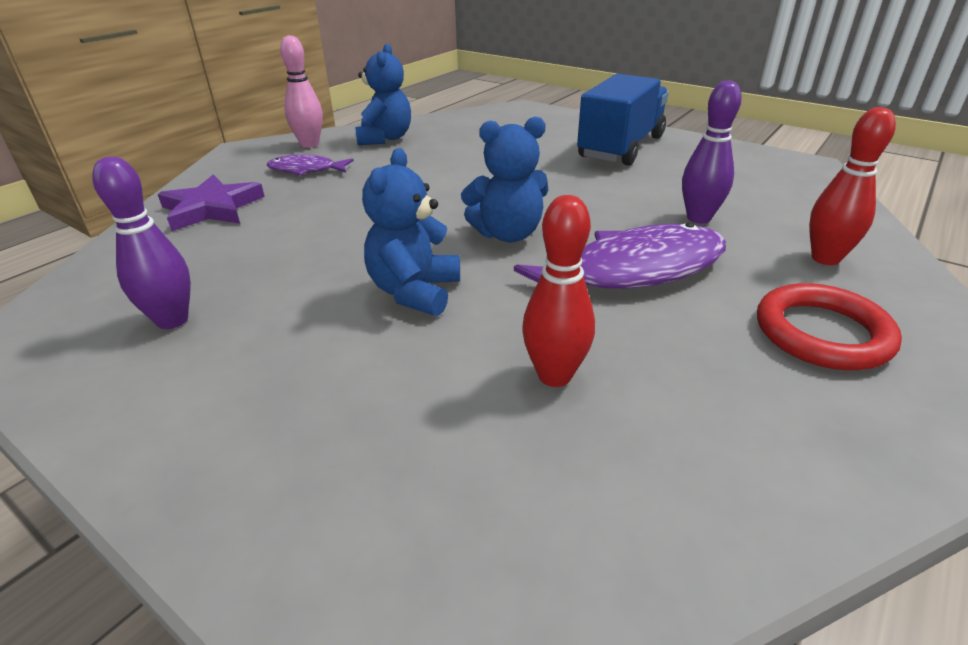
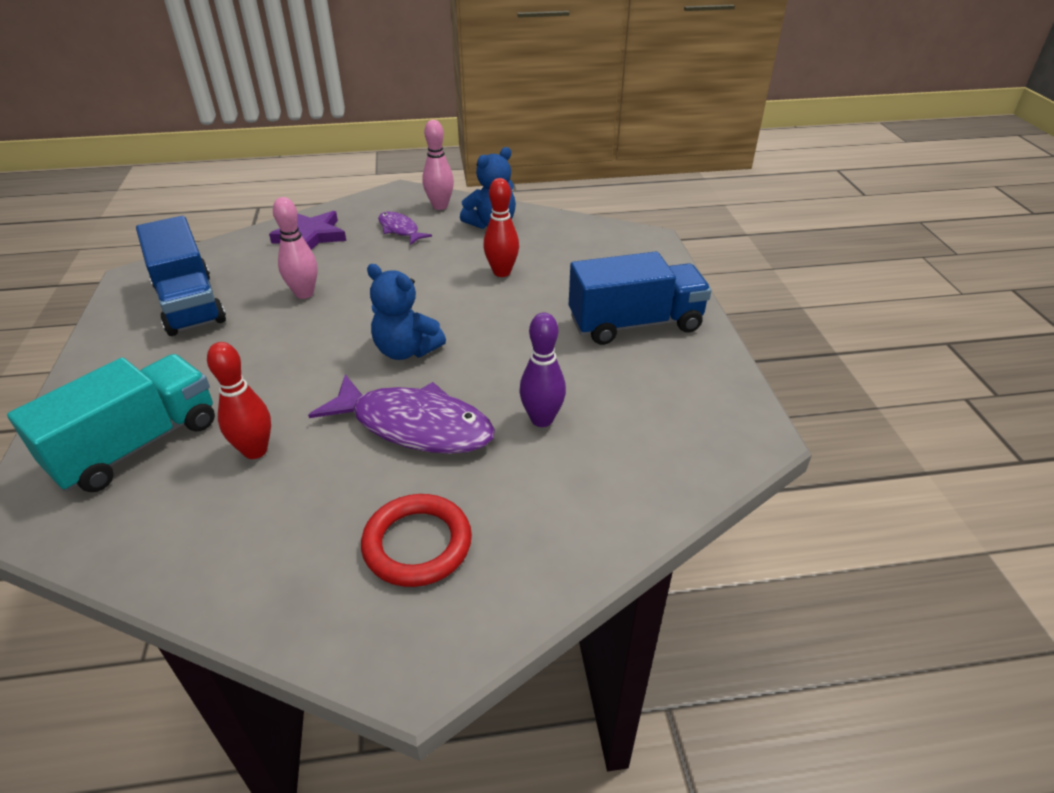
camera: 45 degrees right, 5 degrees up
(172, 320) = (189, 304): purple bowling pin -> blue truck
(310, 247) = (304, 293): none -> pink bowling pin
(412, 470) = (137, 445): none -> turquoise truck
(414, 292) = (293, 357): blue teddy bear -> none
(825, 258) = (547, 510): red bowling pin -> red bowling pin (502, 272)

